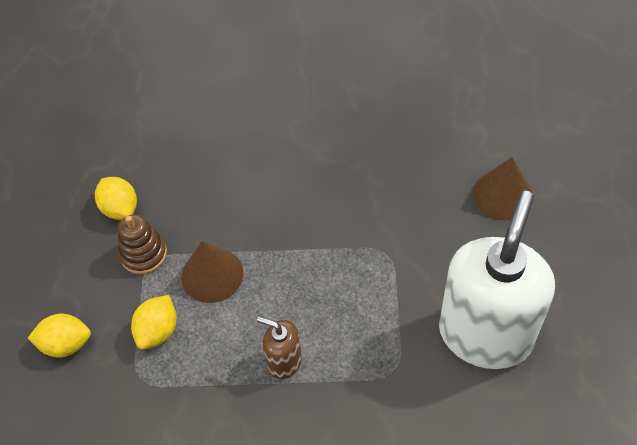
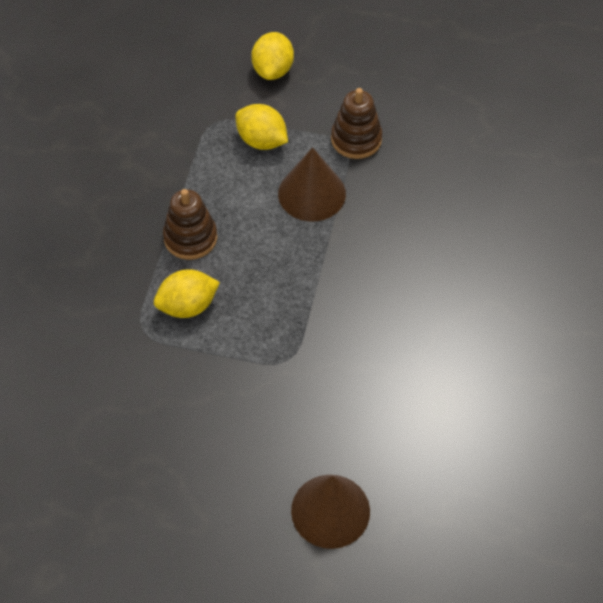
camera: 100 degrees right, 0 degrees up
(120, 208) = (420, 126): yellow lemon -> yellow lemon (187, 306)
(284, 361) = (190, 238): brown soap dispenser -> brown stacking toy
(485, 334) = (152, 430): white soap dispenser -> none

